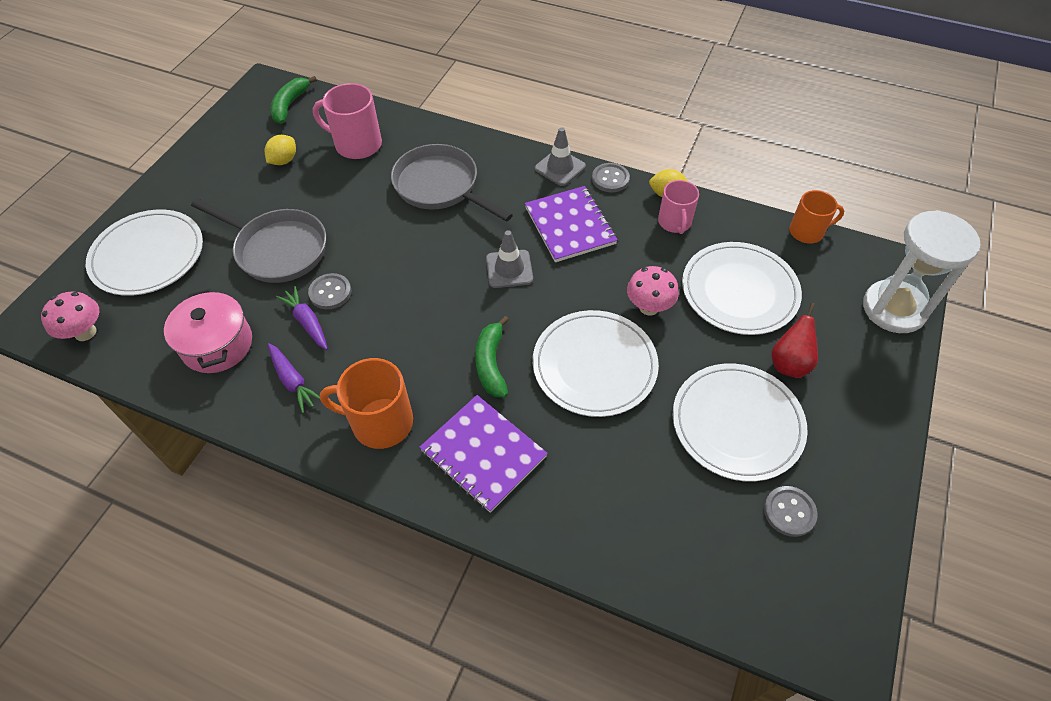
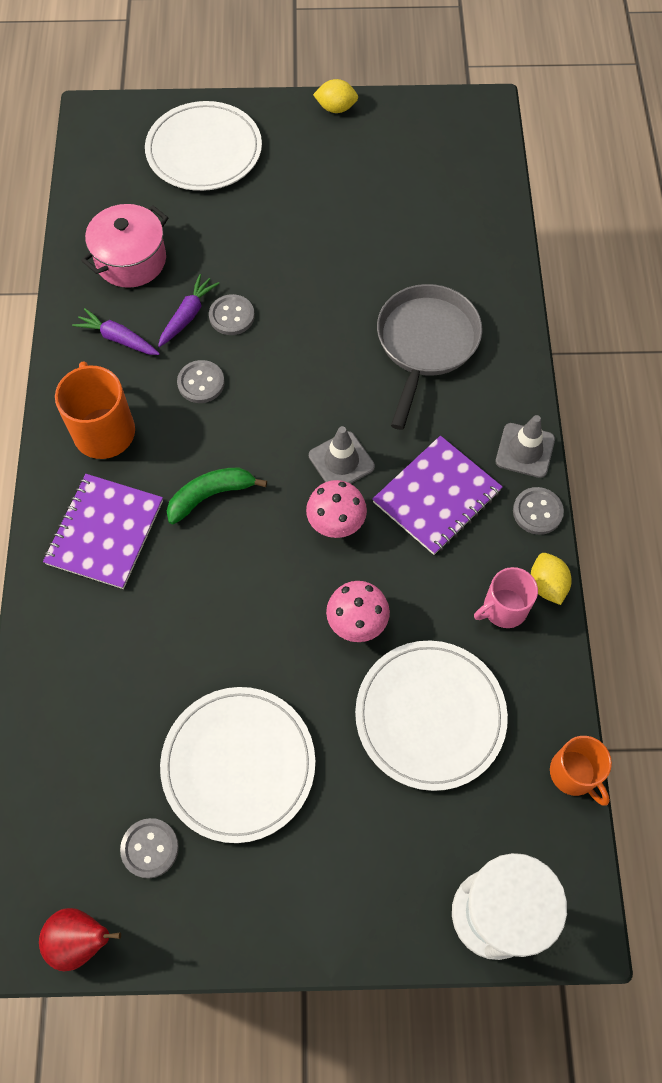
camera: 65 degrees right, 10 degrees up
(85, 332) = (100, 158): pink mushroom -> pink mushroom (336, 523)
(277, 249) = (262, 245): grey pan -> none
(284, 160) = (382, 187): yellow lemon -> yellow lemon (336, 108)
(290, 105) = (466, 148): green banana -> none
(293, 381) = (118, 339): purple carrot -> purple carrot turned 90 degrees clockwise
(357, 144) = (444, 237): pink mug -> none
(380, 335) = (201, 383): none -> grey button
(594, 365) = (251, 594): white plate -> none
(789, 363) = (346, 801): red pear -> red pear (81, 940)

